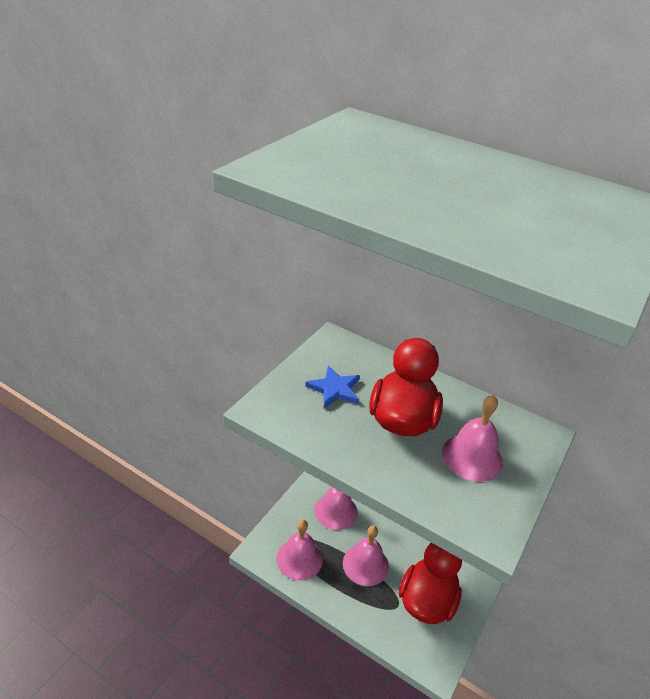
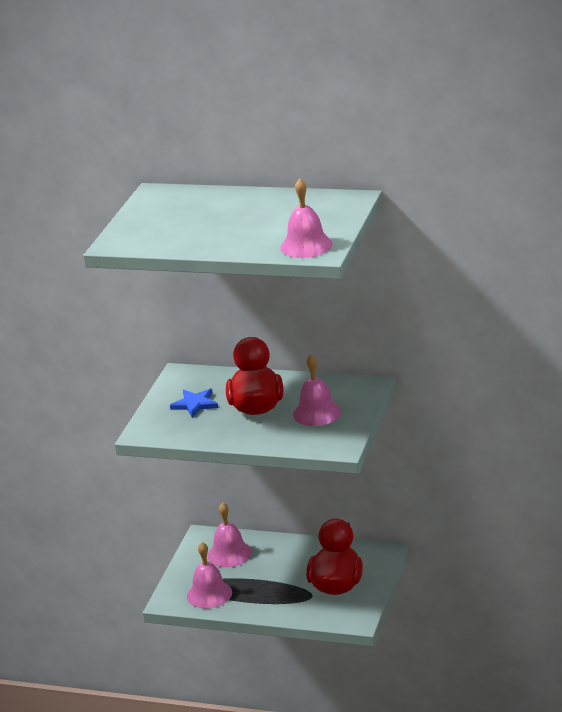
camera: 10 degrees left, 10 degrees down
(365, 564) = (272, 580): pink bell -> pink bell (306, 246)

